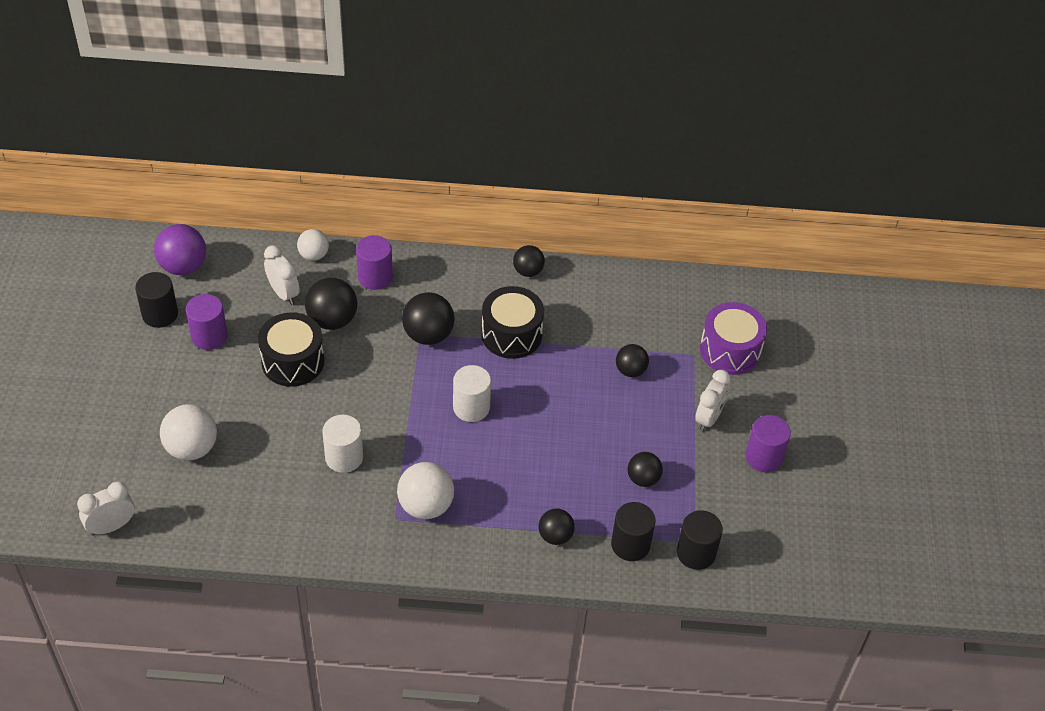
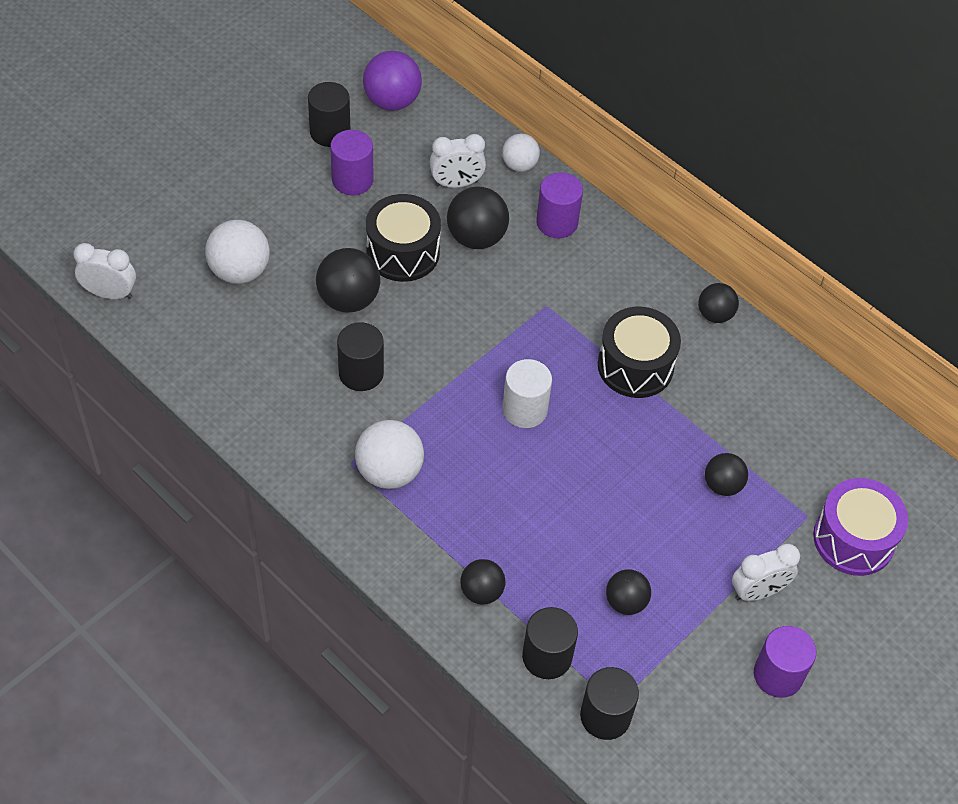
camera: 40 degrees right, 5 degrees up
(284, 293) = (456, 183): white clock -> white clock turned 75 degrees clockwise
(344, 457) = (361, 373): white cylinder -> black cylinder
(428, 335) = (552, 311): black ball -> black ball (348, 299)

